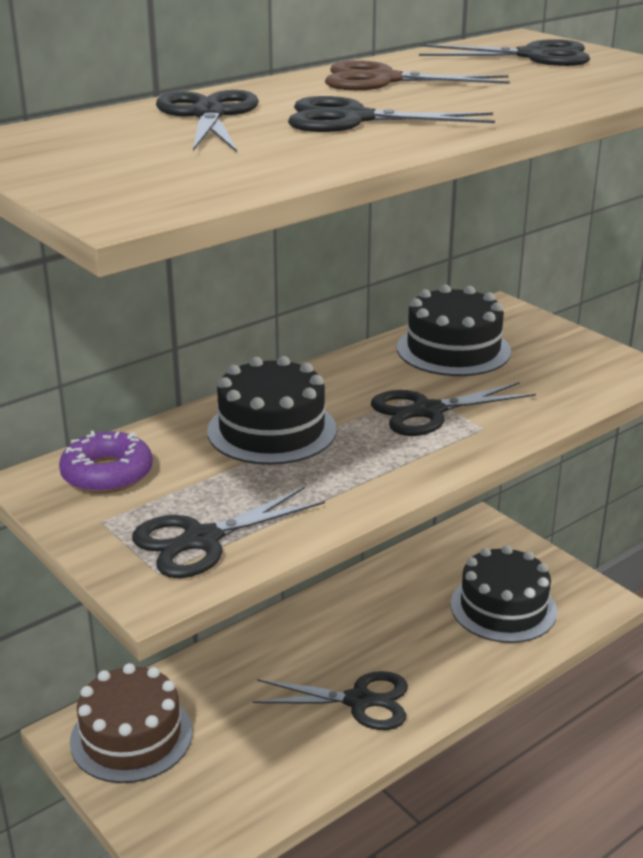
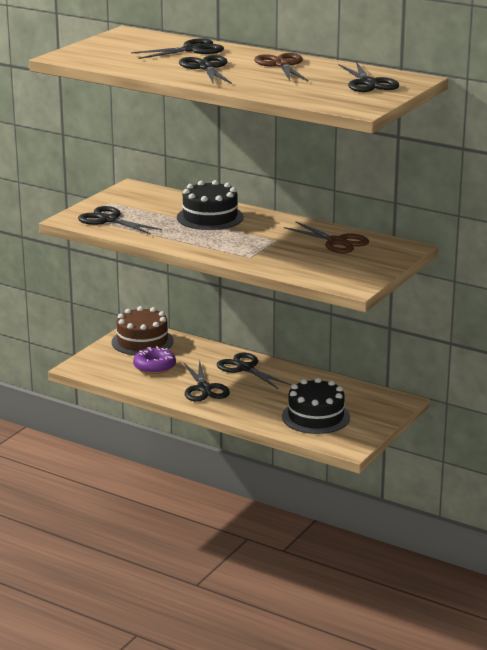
camera: 70 degrees right, 5 degrees down
(107, 474) = (147, 196): purple donut -> purple donut (154, 366)
(427, 411) = (257, 244): black scissors -> black scissors (245, 368)
(453, 349) = (337, 242): black cake -> brown scissors

